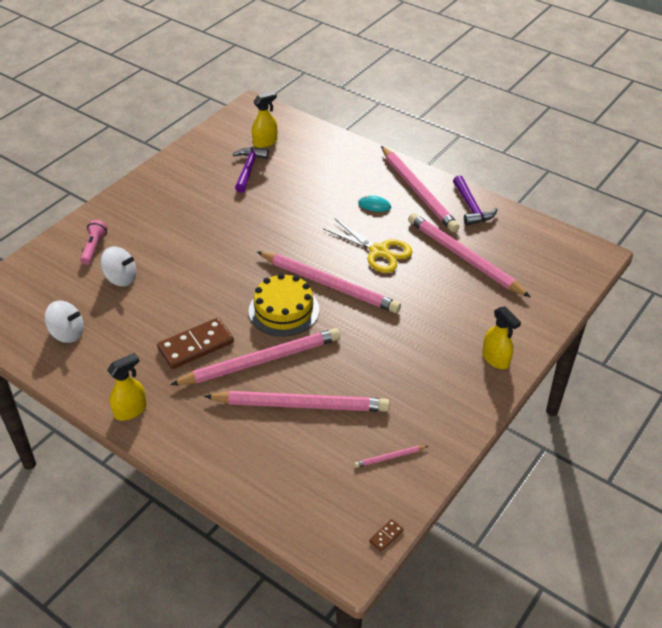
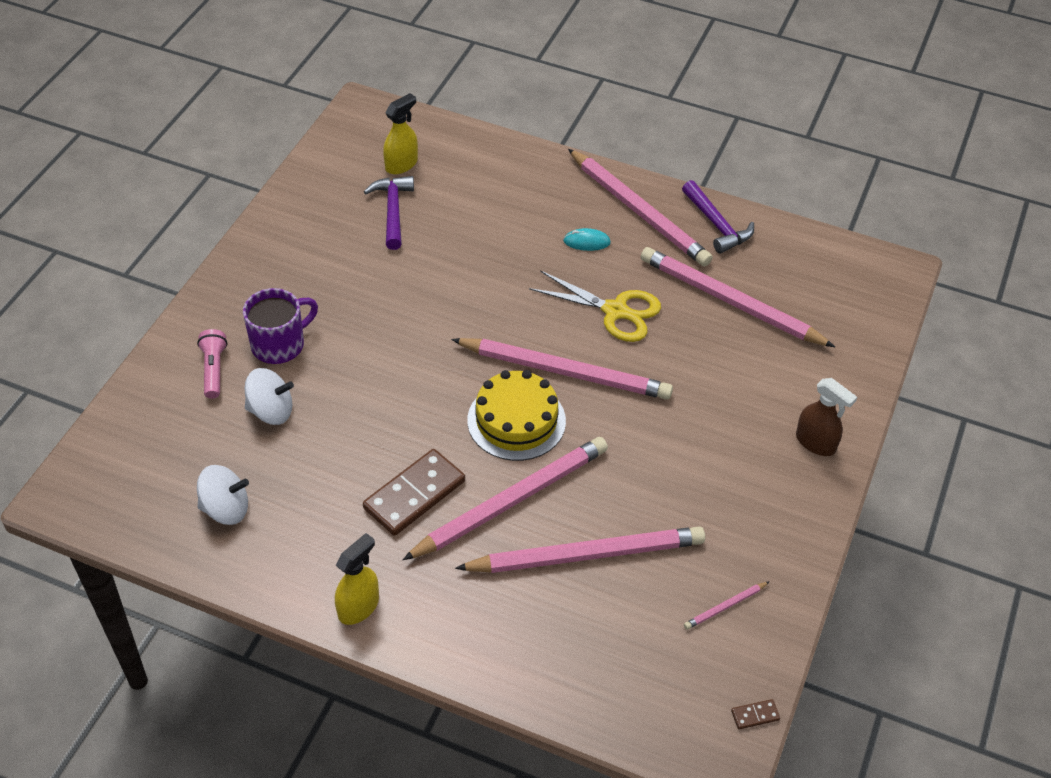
camera: 15 degrees left, 5 degrees up
(142, 239) = (279, 344): none -> purple mug
(386, 536) = (755, 715): brown domino -> brown domino turned 45 degrees clockwise
(496, 359) = (816, 443): yellow spray bottle -> brown spray bottle

